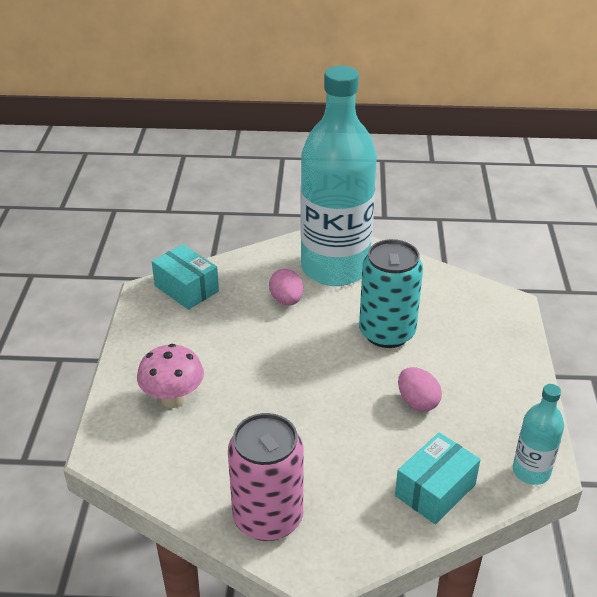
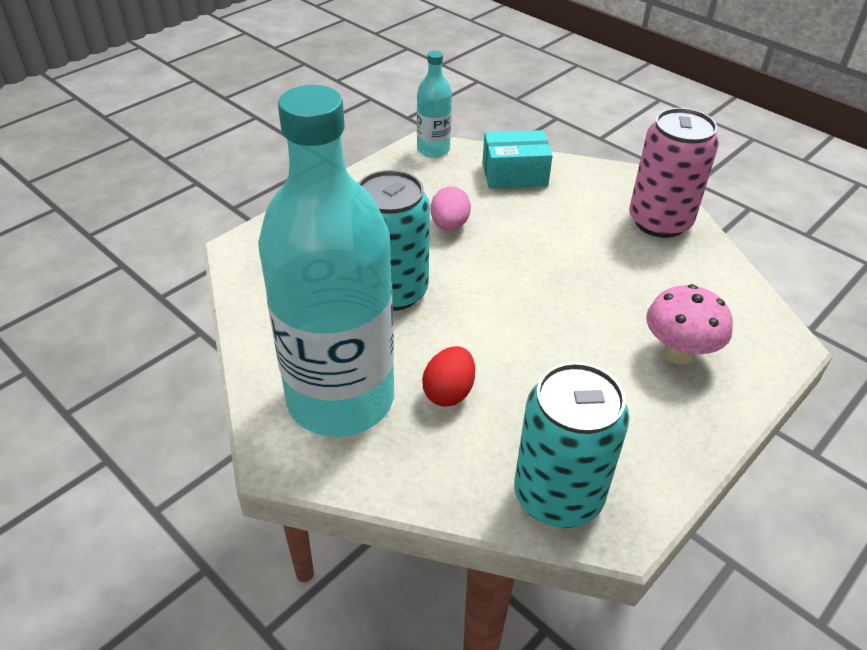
camera: 140 degrees left, 5 degrees up
(186, 288) = (558, 495): turquoise box -> turquoise can
(286, 300) = (449, 392): pink egg -> red egg

